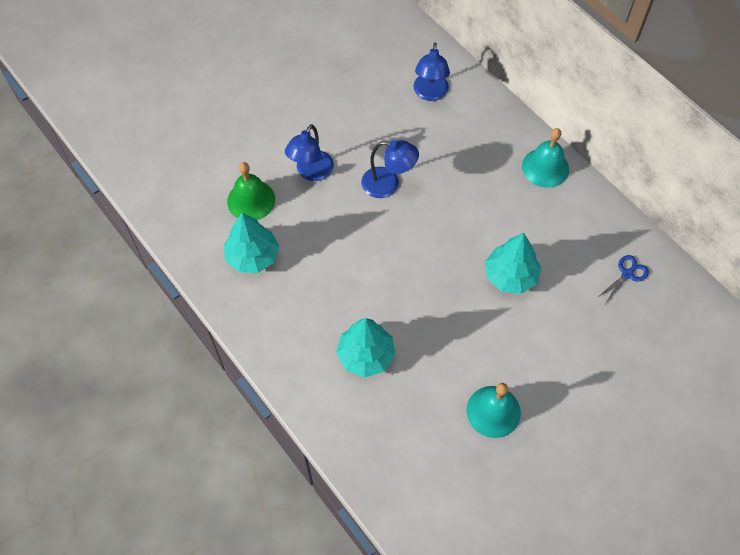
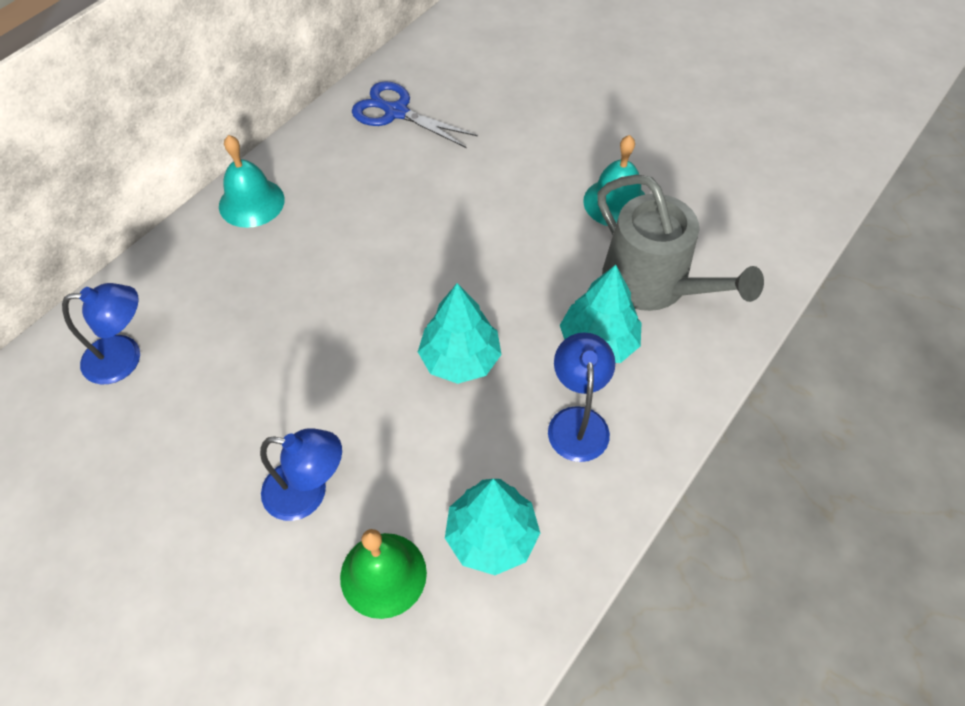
camera: 105 degrees left, 5 degrees down
(388, 184) = (312, 377): blue lamp -> blue lamp (577, 421)
(405, 411) = (654, 284): none -> grey watering can
(510, 276) = (429, 213): turquoise tree -> turquoise tree (460, 359)
(627, 274) = (396, 112): blue scissors -> blue scissors, size x1.71

